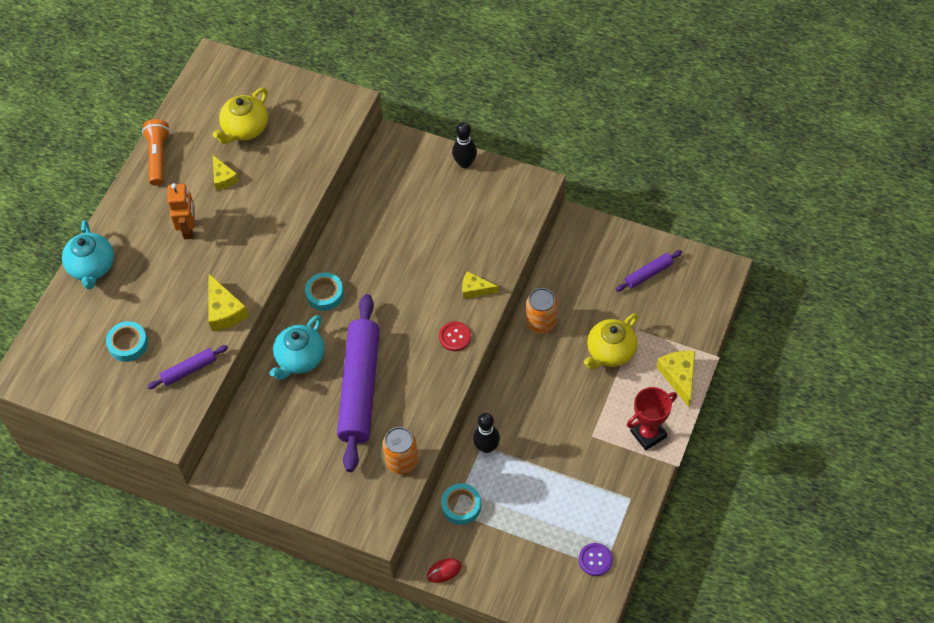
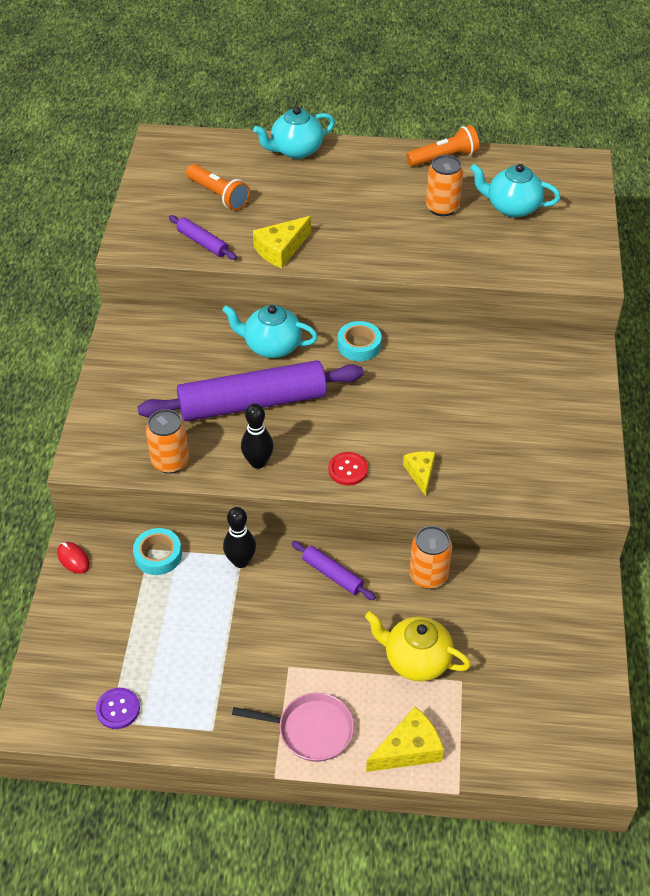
camera: 70 degrees right, 10 degrees down
(128, 344) = (218, 195): turquoise tape -> orange flashlight
(189, 229) = (368, 200): orange robot -> none
(223, 178) = (442, 207): yellow cheese -> orange can
(245, 129) = (512, 207): yellow teapot -> turquoise teapot
(465, 163) = (593, 421): black bowling pin -> black bowling pin (258, 462)
(648, 274) = (552, 678): purple rolling pin -> purple rolling pin (332, 575)
(648, 434) = (311, 730): red trophy -> pink pan

